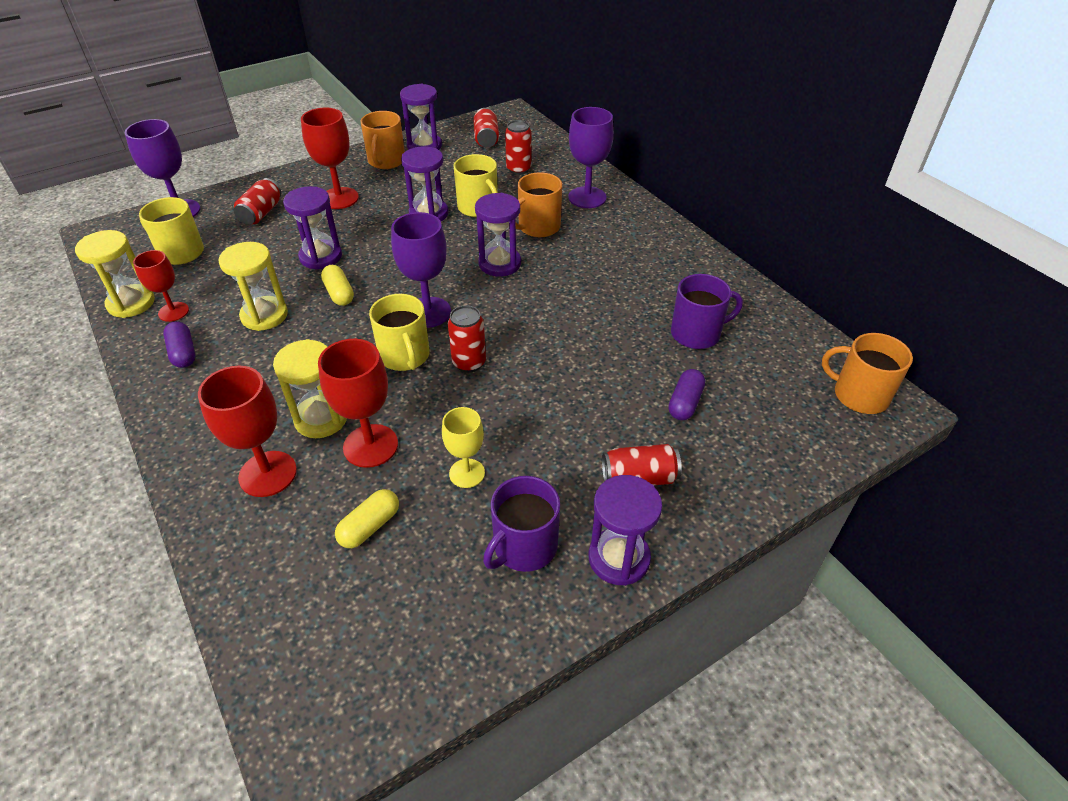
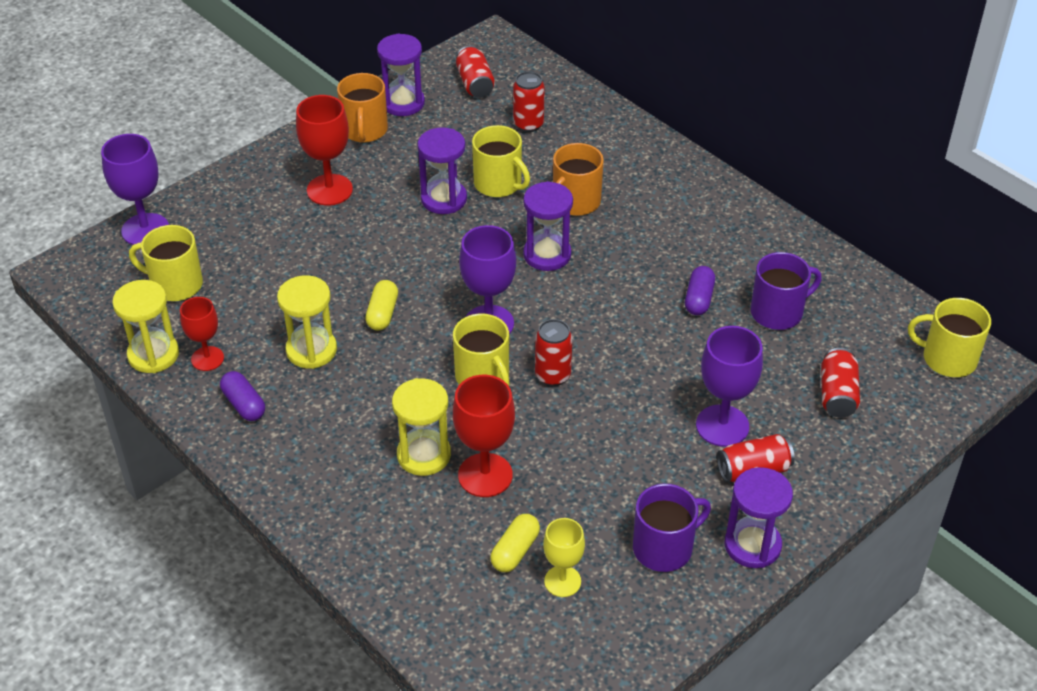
camera: 10 degrees left, 0 degrees up
(261, 213) = (245, 221): red can -> red can (837, 394)
(268, 474) = (395, 516): red goblet -> none
(321, 257) = (342, 270): purple hourglass -> none
(339, 293) = (382, 313): yellow capsule -> yellow capsule turned 45 degrees clockwise
(467, 473) = (589, 488): yellow goblet -> yellow goblet (562, 581)
(524, 547) = (664, 548): purple mug -> purple mug turned 150 degrees counterclockwise
(587, 197) = (620, 155): purple goblet -> purple goblet (722, 426)
(685, 403) = (781, 389): purple capsule -> purple capsule (699, 299)
(859, 395) = (947, 358): orange mug -> yellow mug

